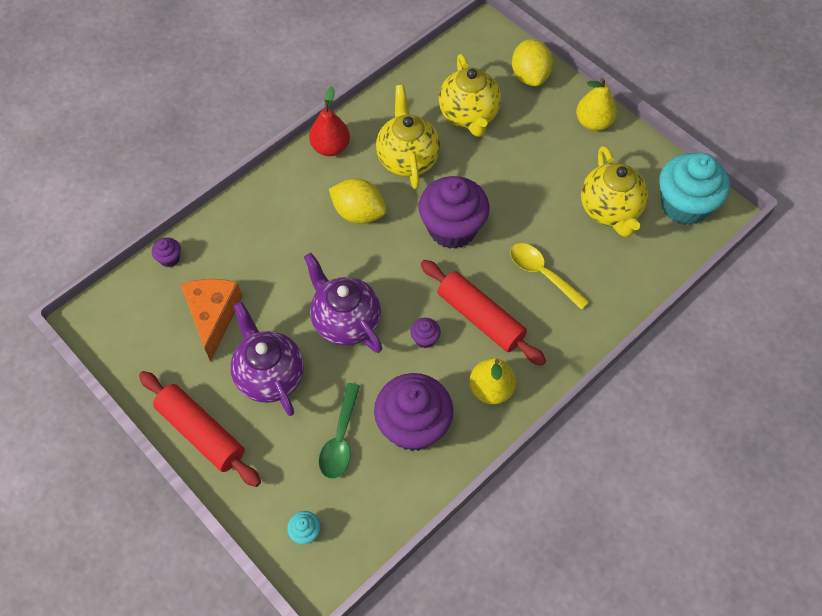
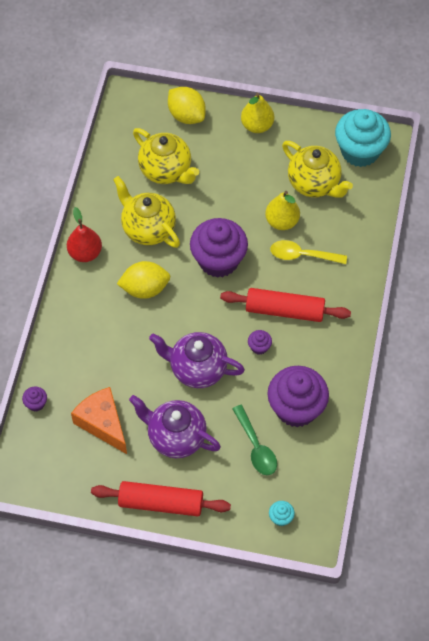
camera: 35 degrees left, 0 degrees up
(491, 389) = (327, 353): yellow pear -> yellow pear (282, 221)

